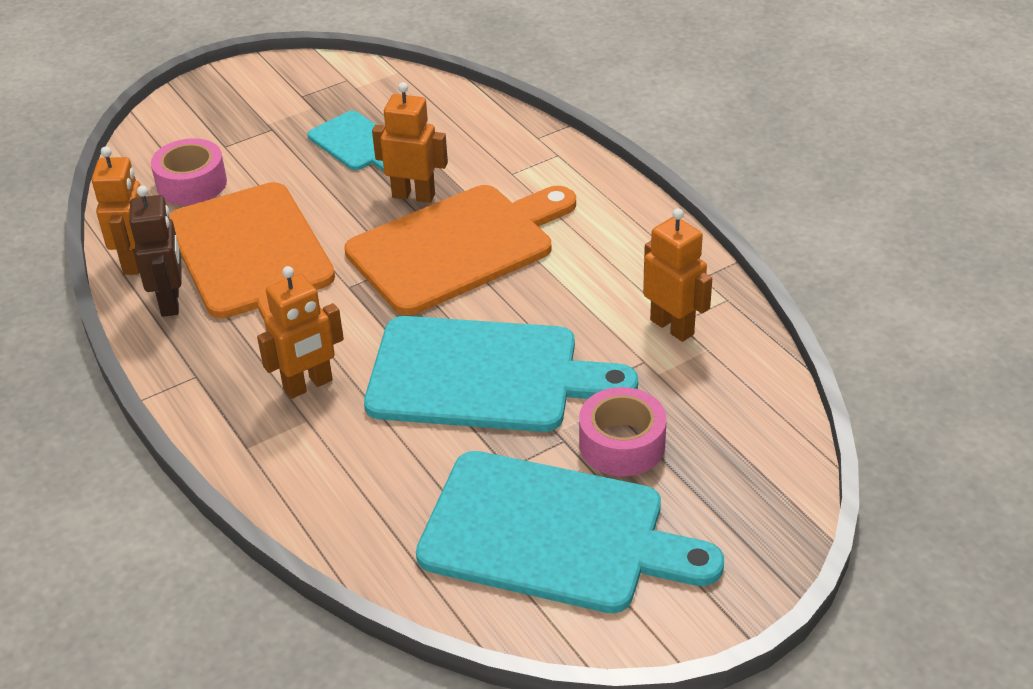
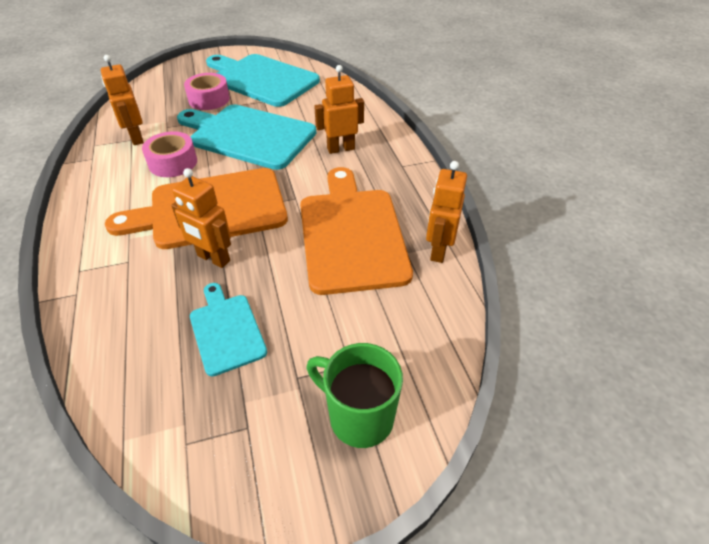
camera: 165 degrees left, 5 degrees up
(171, 301) = (413, 213): brown robot -> none
(192, 184) = (388, 320): pink tape -> pink tape (173, 163)
(208, 118) = (359, 417): none -> green mug

